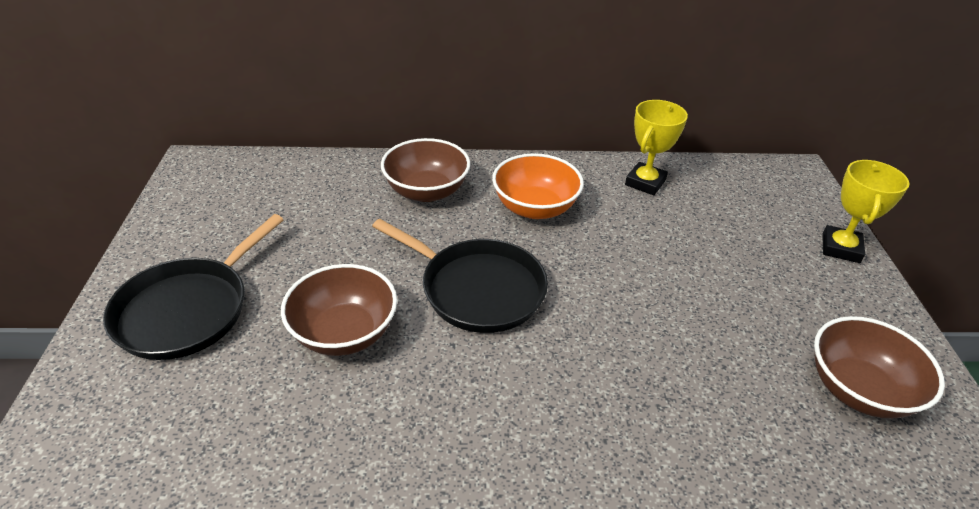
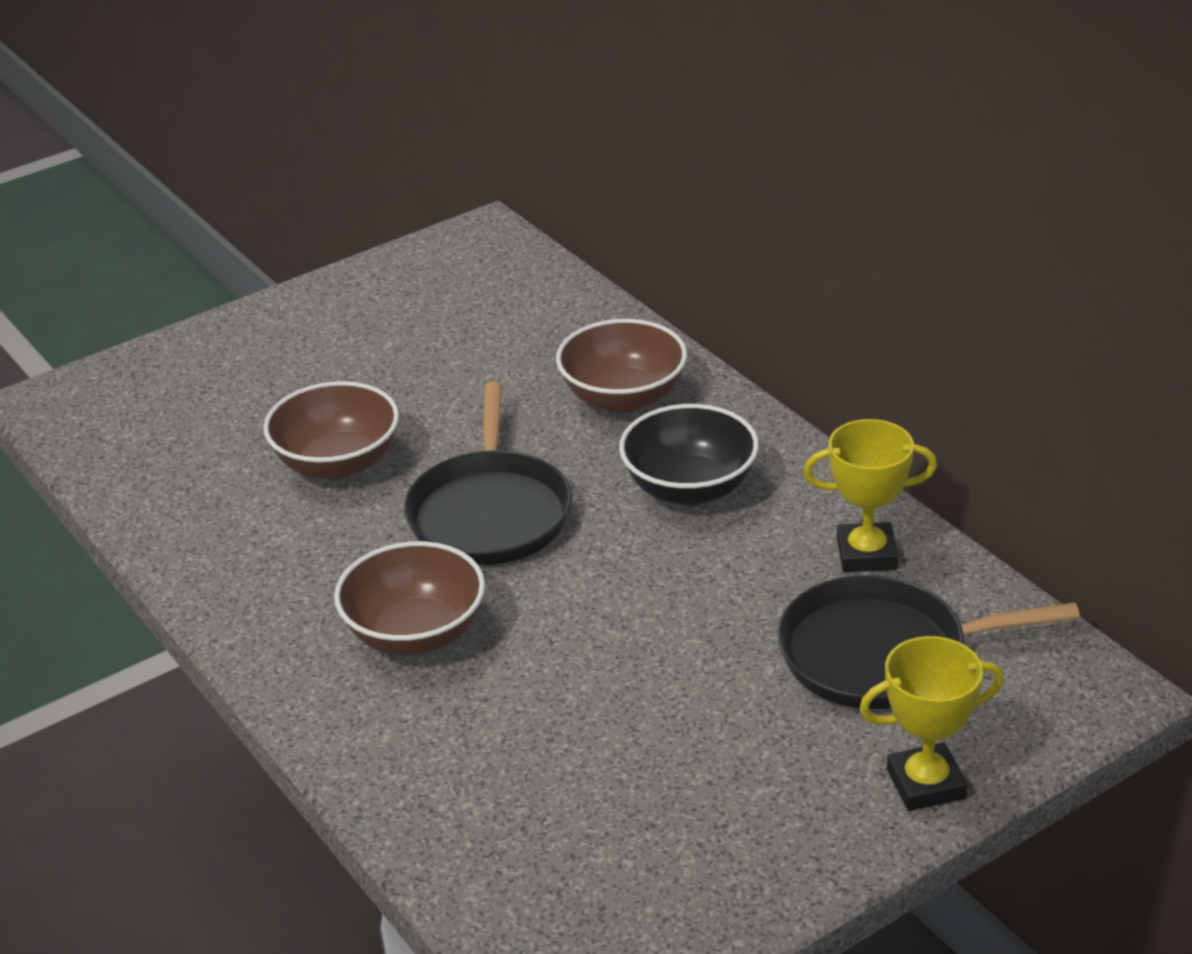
camera: 60 degrees right, 5 degrees down
(188, 309) = (277, 363): black pan -> black pan (882, 654)
(535, 208) = (690, 488): orange bowl -> black bowl
(858, 390) = (618, 861): brown bowl -> brown bowl (415, 634)

